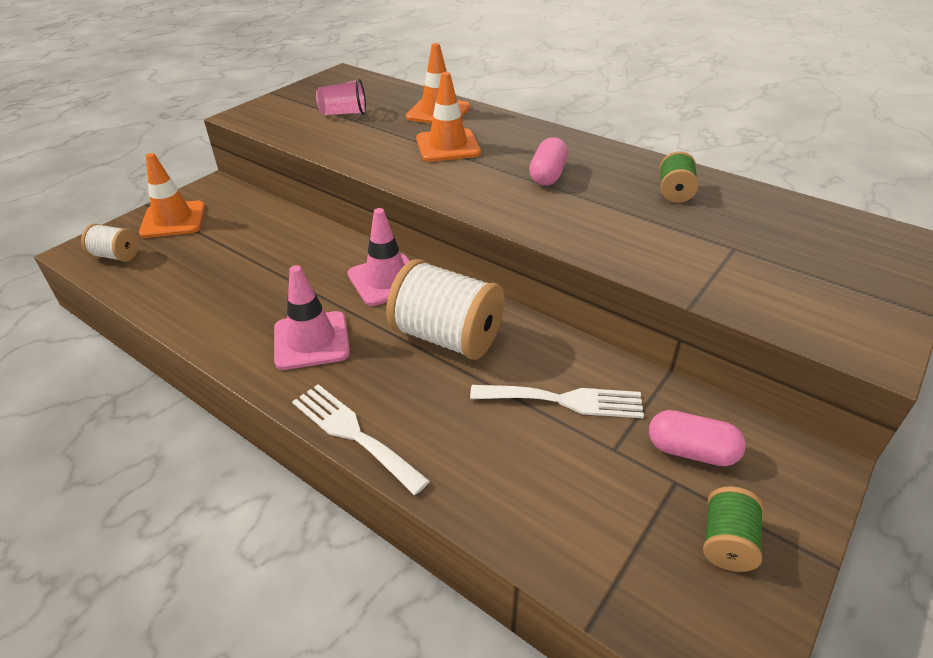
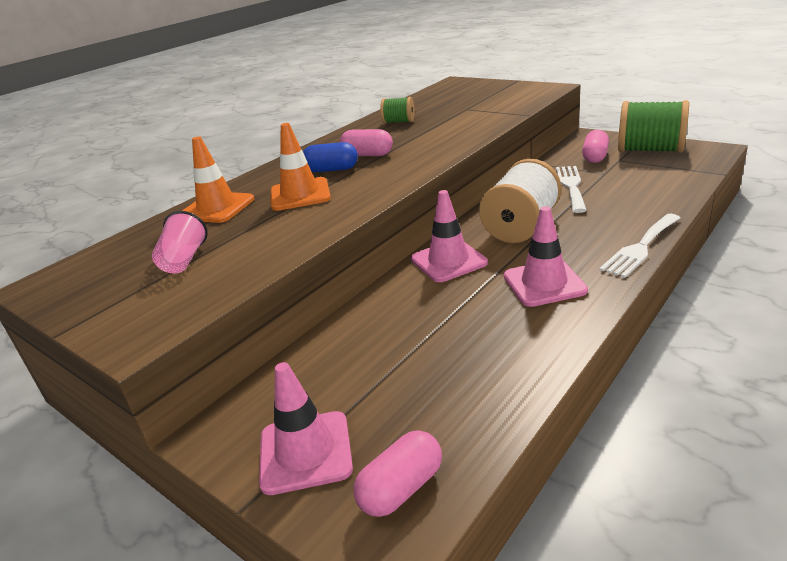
camera: 85 degrees left, 10 degrees down
(116, 255) = (401, 488): white spool -> pink capsule
(173, 220) = (305, 452): orange traffic cone -> pink traffic cone
(508, 157) = (331, 170): none -> blue capsule
(727, 542) = (649, 150): green spool -> green spool, size x1.97

